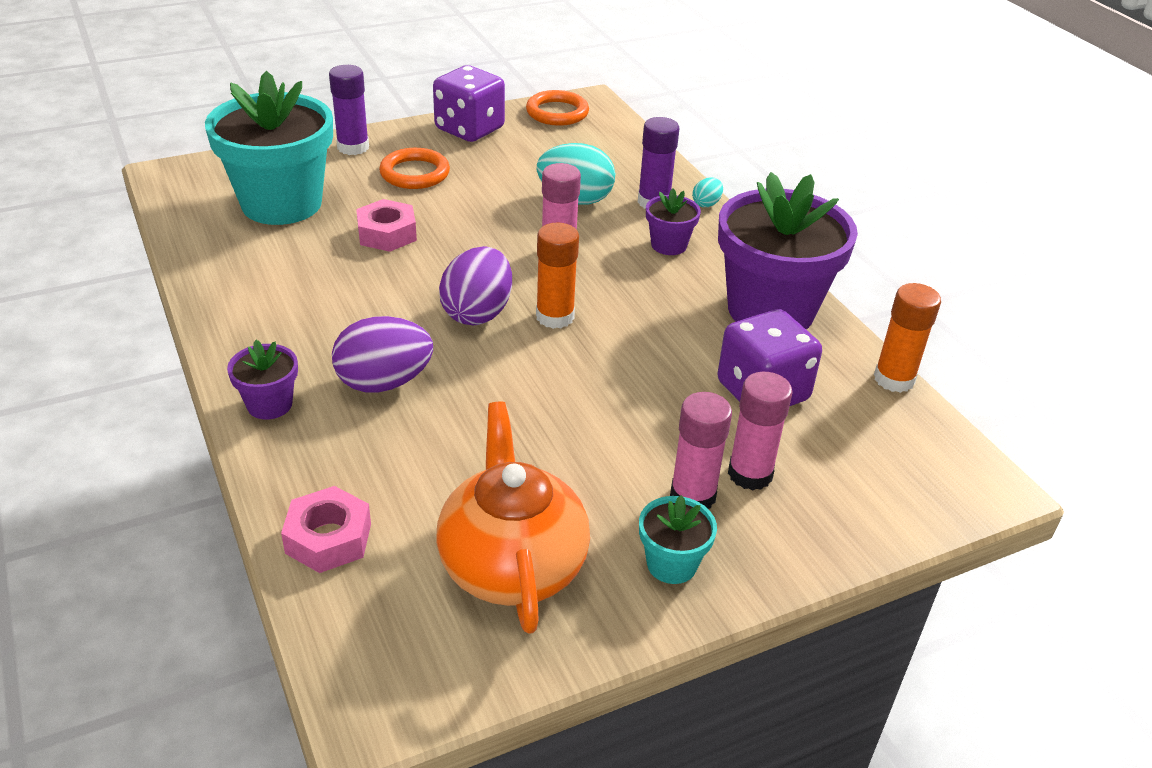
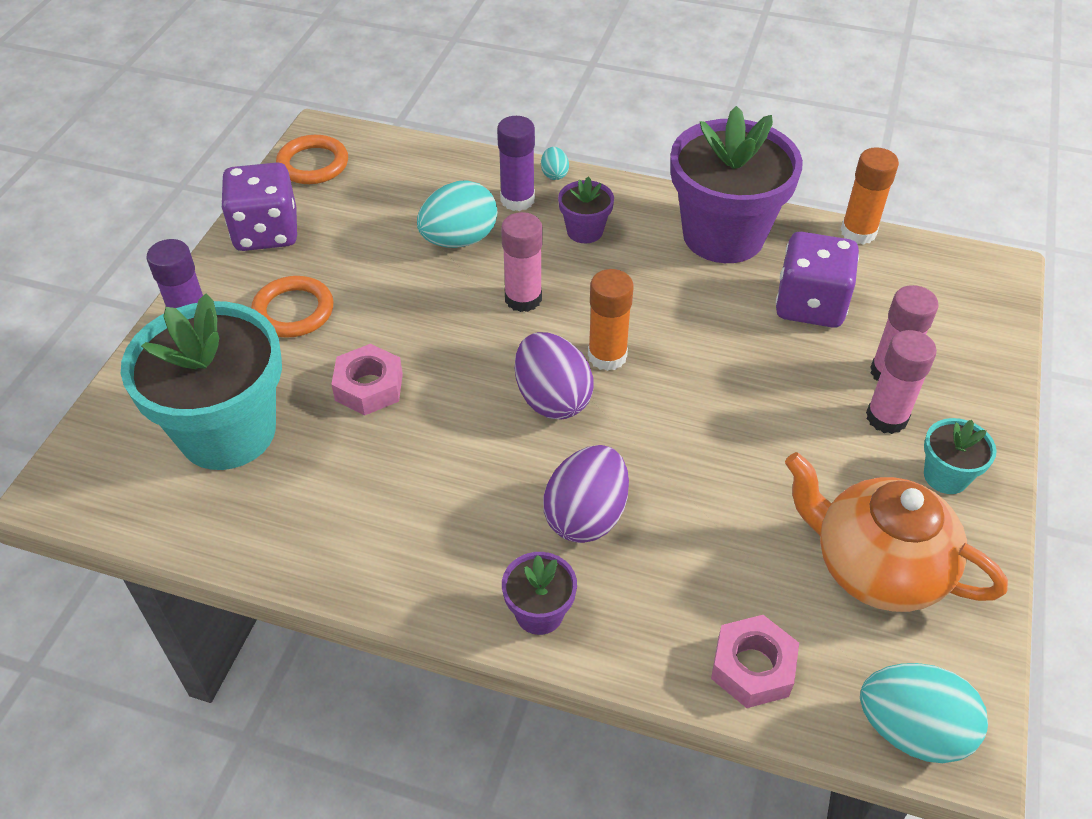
camera: 45 degrees left, 10 degrees up
(356, 667) = (912, 730): none -> turquoise egg

